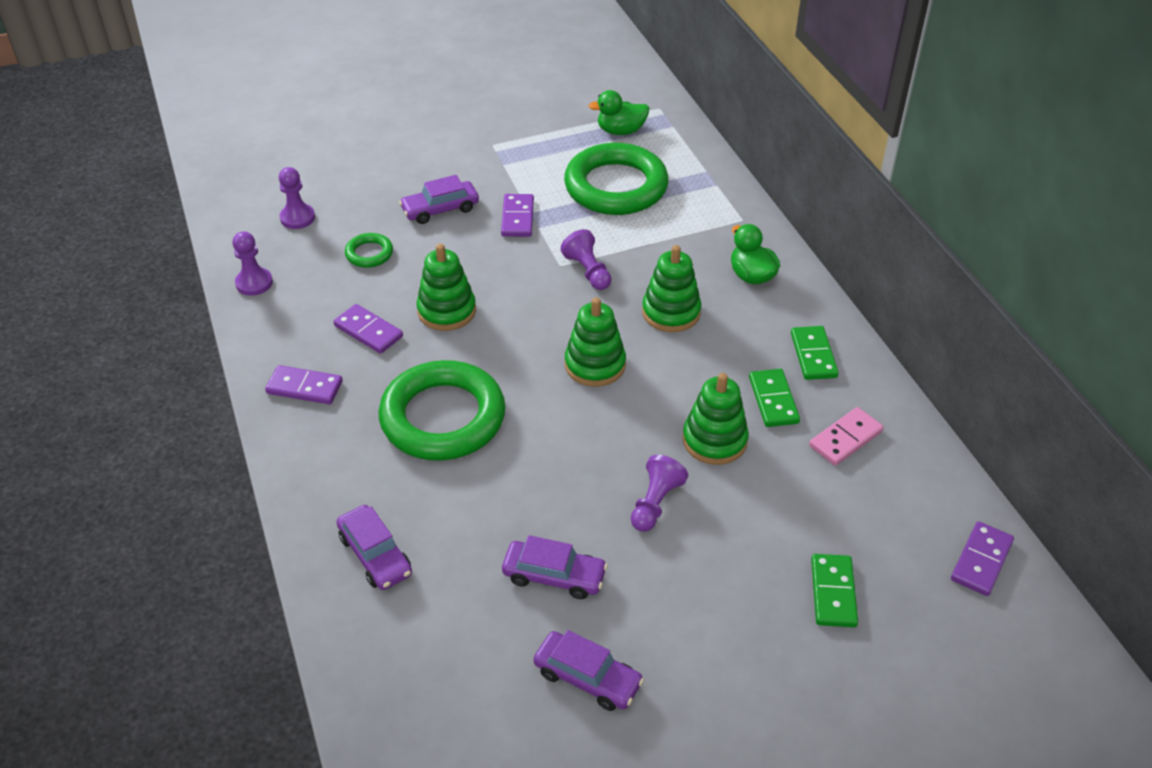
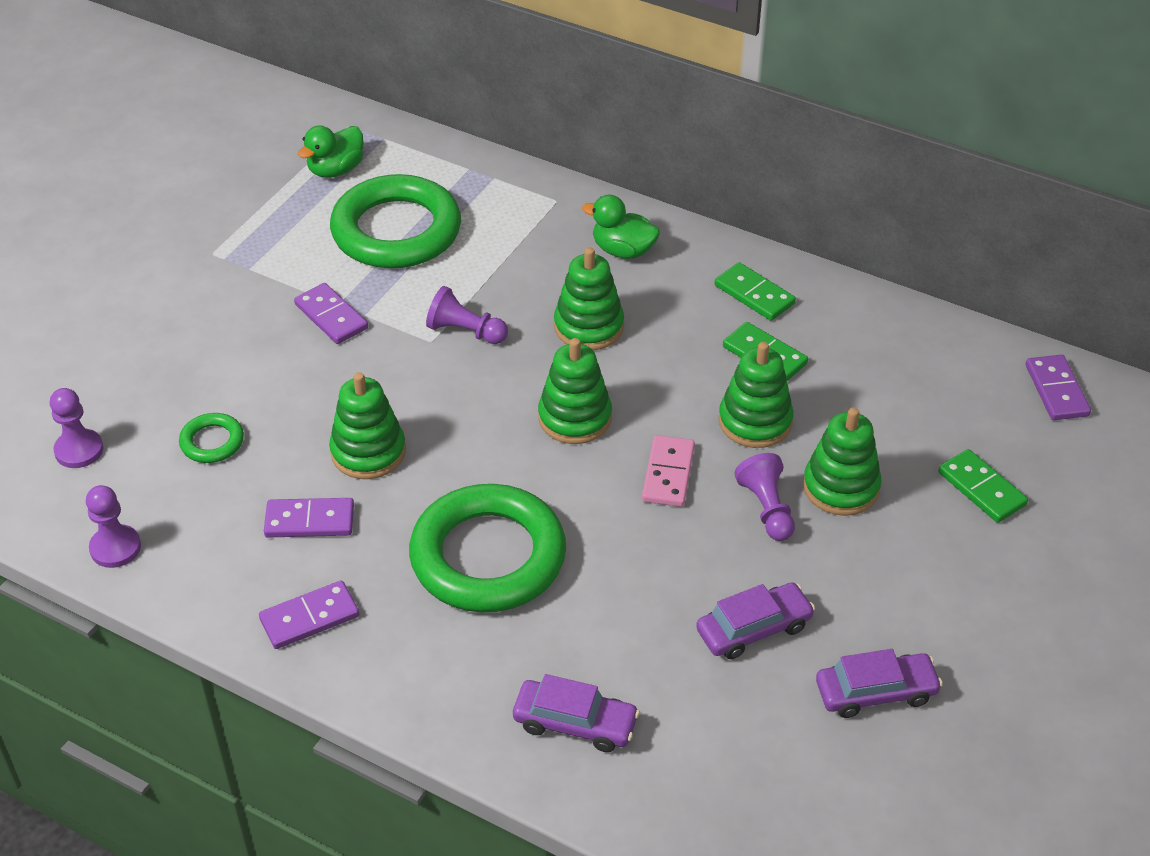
camera: 40 degrees left, 0 degrees up
(440, 209) = (236, 352): purple car -> none
(725, 523) = (841, 487): none -> green stacking toy
(845, 439) = (857, 353): pink domino -> pink domino (668, 474)

